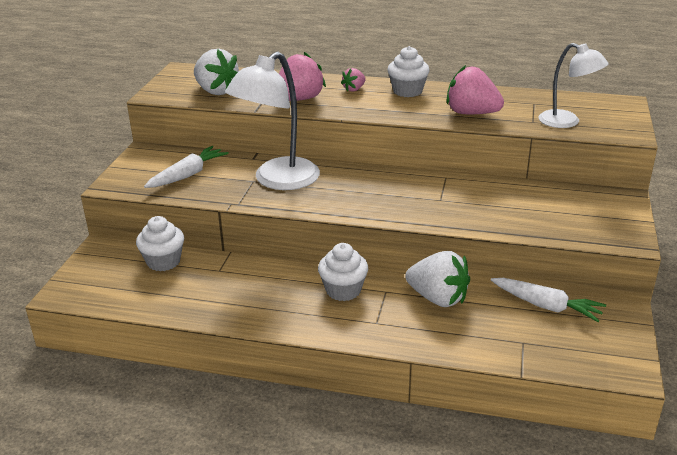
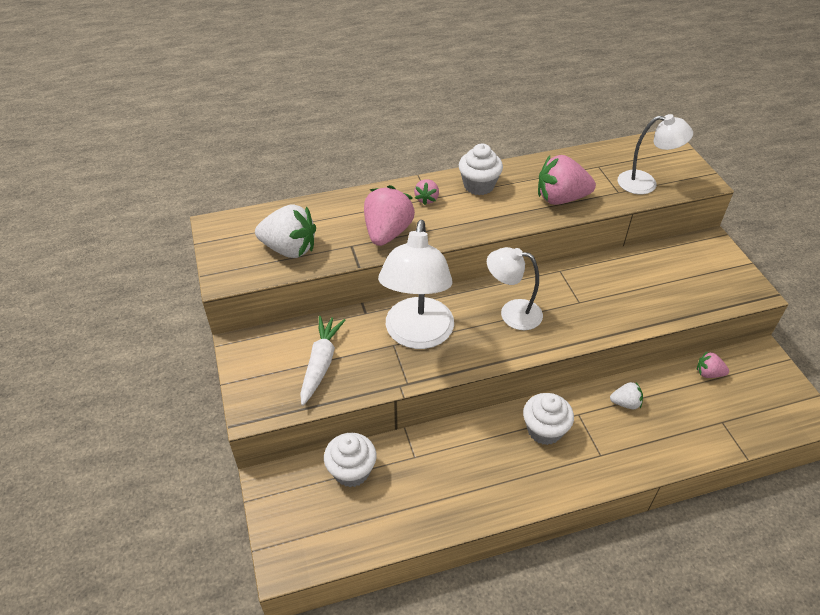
camera: 30 degrees left, 15 degrees up
(371, 189) = (512, 313): none -> white lamp
(438, 298) = (625, 403): white strawberry -> white strawberry, size x0.51
(546, 306) = (708, 373): white carrot -> pink strawberry

